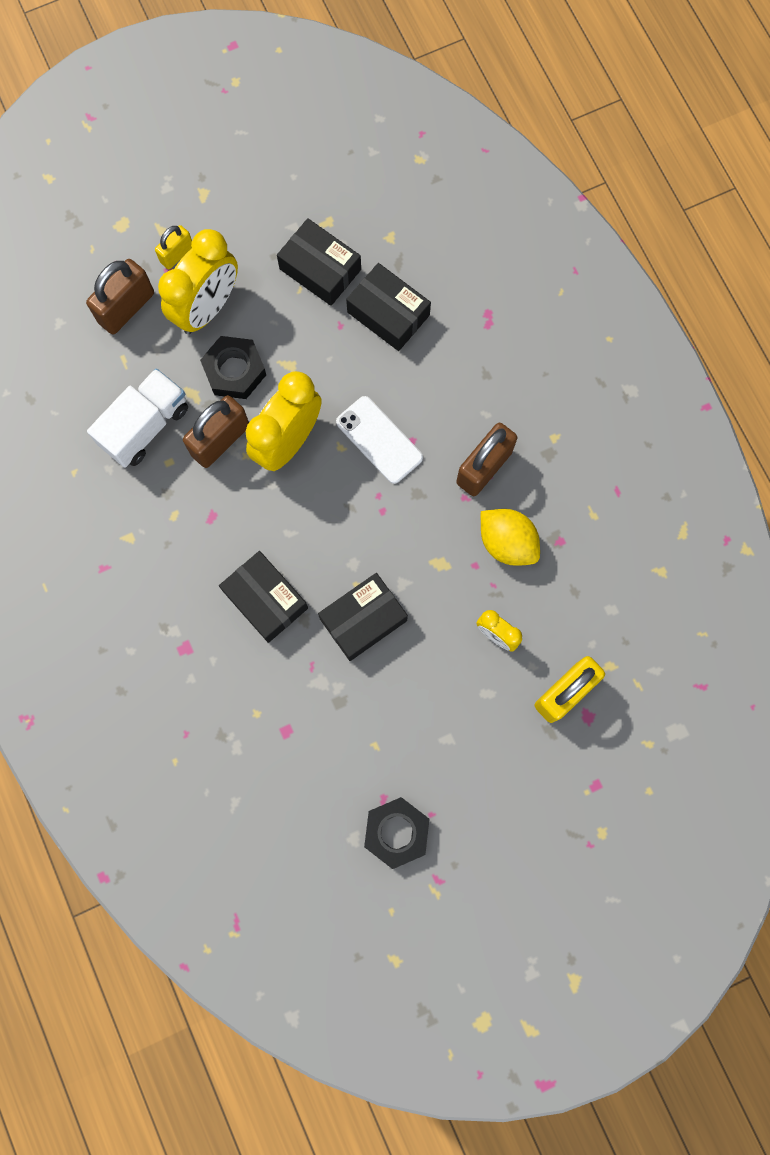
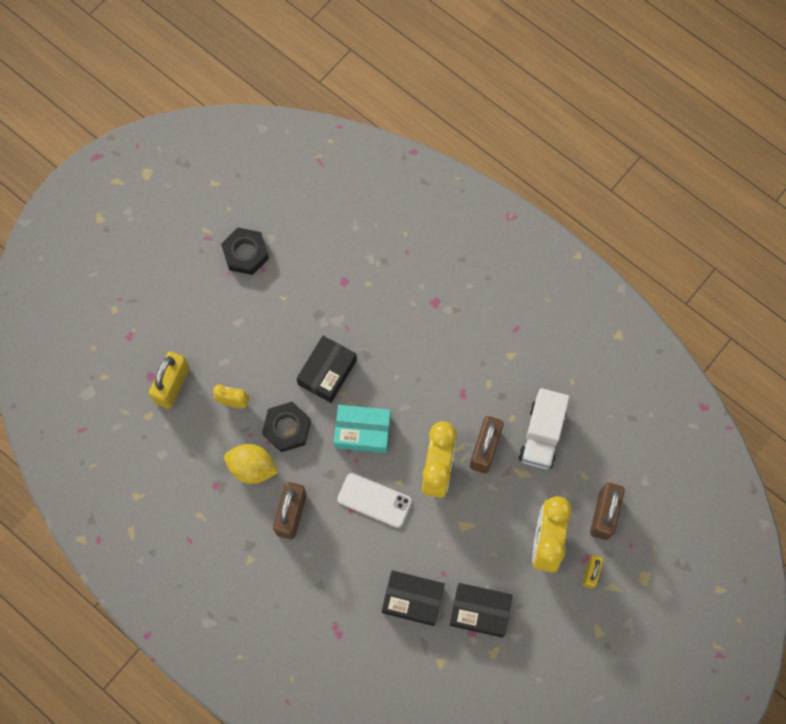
camera: 155 degrees right, 5 degrees down
(234, 371) = (501, 503): black nut -> black nut (287, 428)
(265, 599) = (398, 356): black box -> none
(354, 526) = (362, 431): none -> turquoise box

